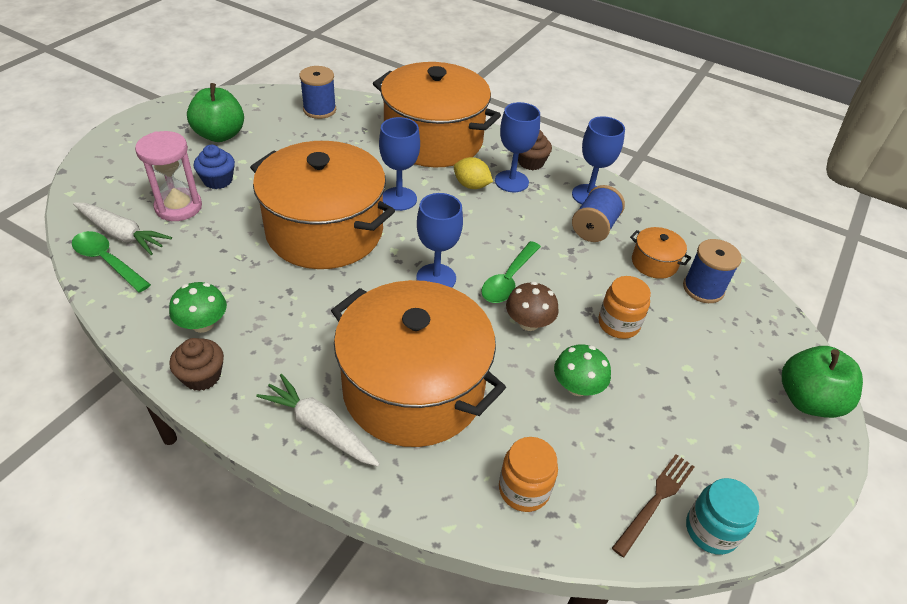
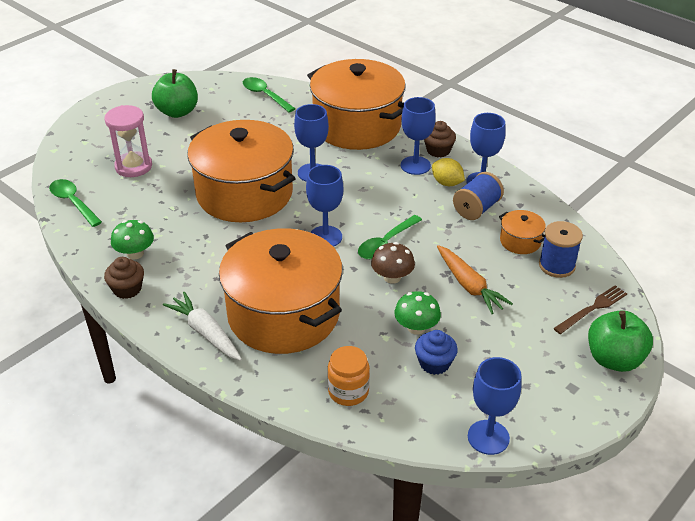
camera: 15 degrees right, 5 degrees down
(121, 234) = (87, 184): white carrot -> none
(218, 180) = (168, 148): blue cupcake -> blue cupcake (434, 363)
(319, 110) = (265, 95): blue spool -> green spoon
(471, 185) = (378, 166): yellow lemon -> yellow lemon (447, 183)
(618, 324) = (469, 285): orange jar -> orange carrot
(655, 501) = (450, 412): brown fork -> brown fork (592, 309)
(711, 530) = (488, 437): turquoise jar -> blue goblet

